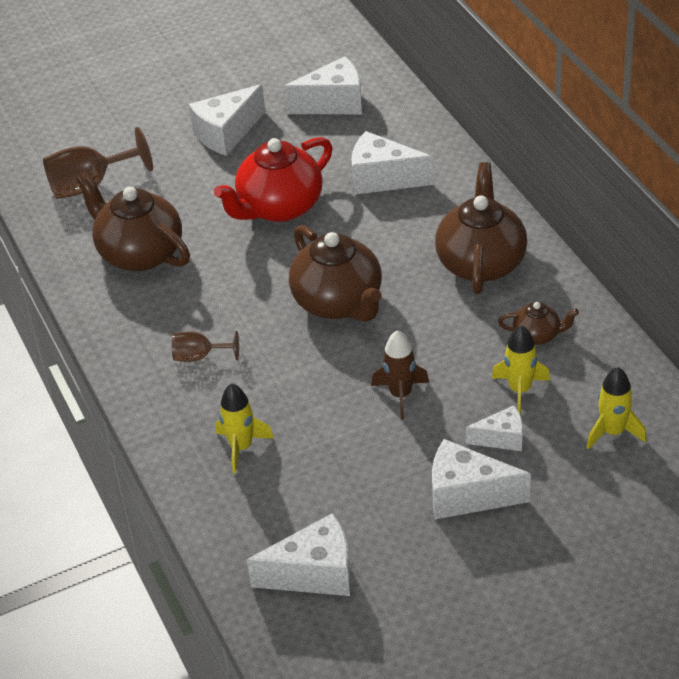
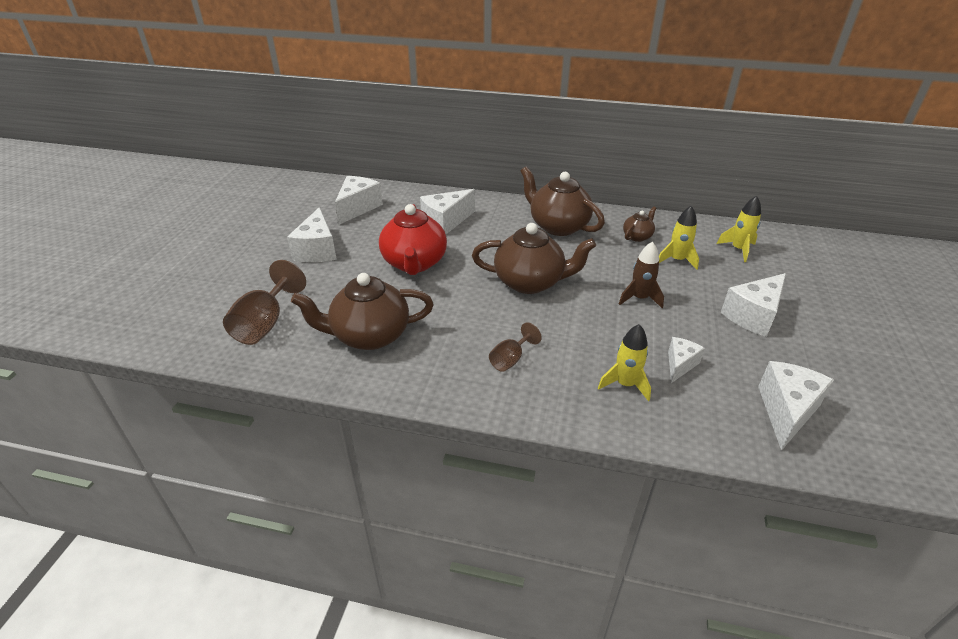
camera: 55 degrees left, 5 degrees down
(502, 438) = (712, 283): white cheese -> white cheese (680, 365)

